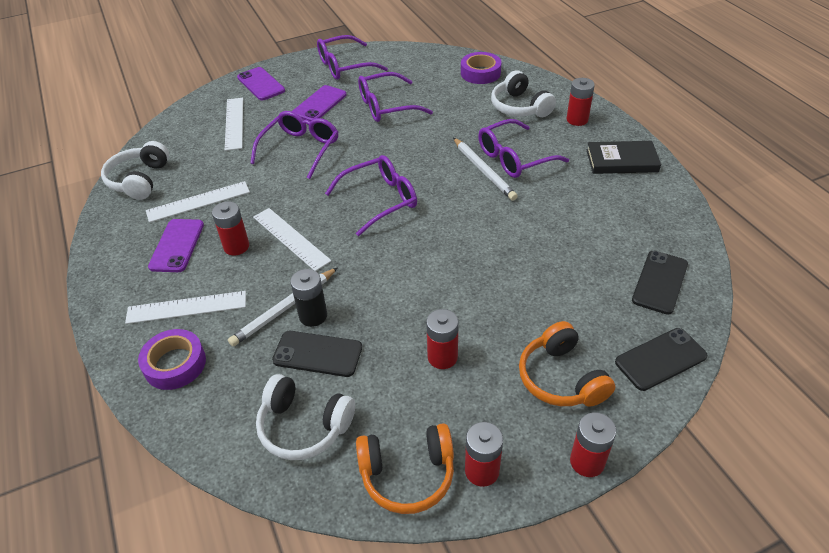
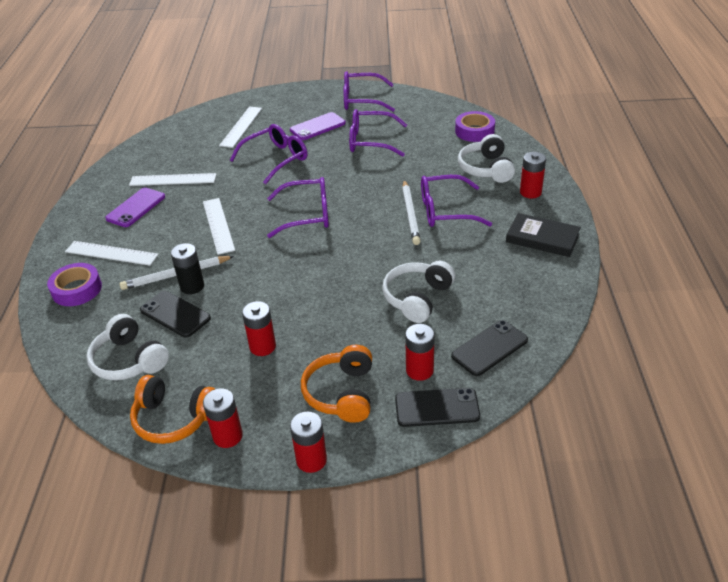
camera: 25 degrees right, 5 degrees down
(140, 180) = (144, 153): white headphones -> white headphones (417, 298)
(236, 246) = (175, 220): red battery -> red battery (419, 370)
(261, 84) = (284, 100): purple phone -> none

